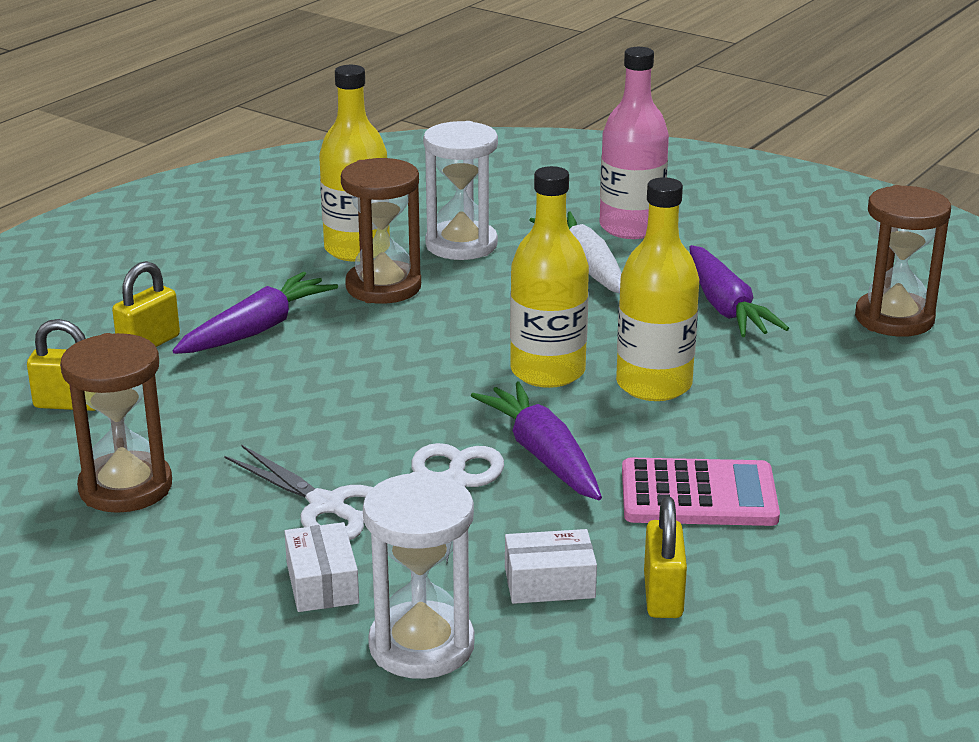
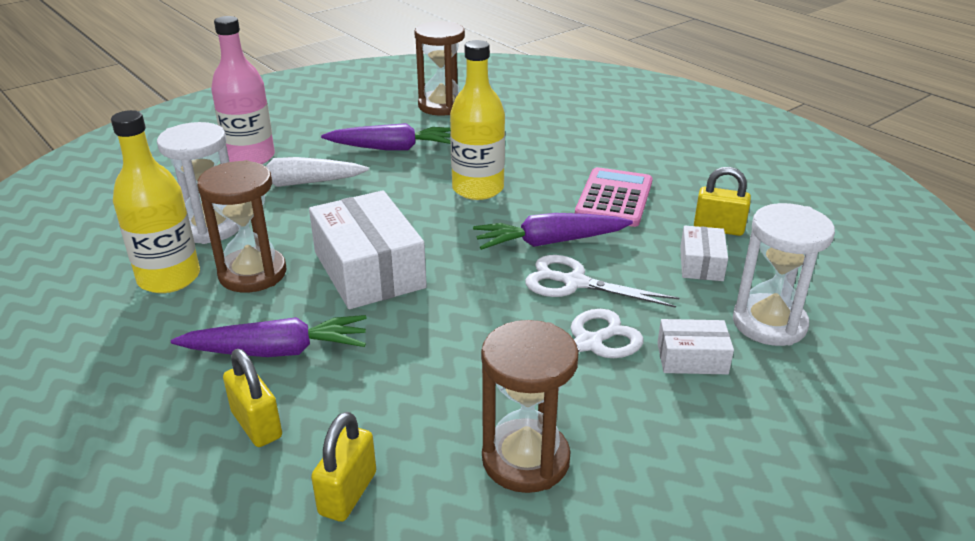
camera: 75 degrees left, 5 degrees up
(257, 329) = (278, 351): purple carrot -> purple carrot turned 120 degrees clockwise
(420, 347) = (369, 270): none -> white box
(547, 371) = (438, 223): yellow bottle -> none

